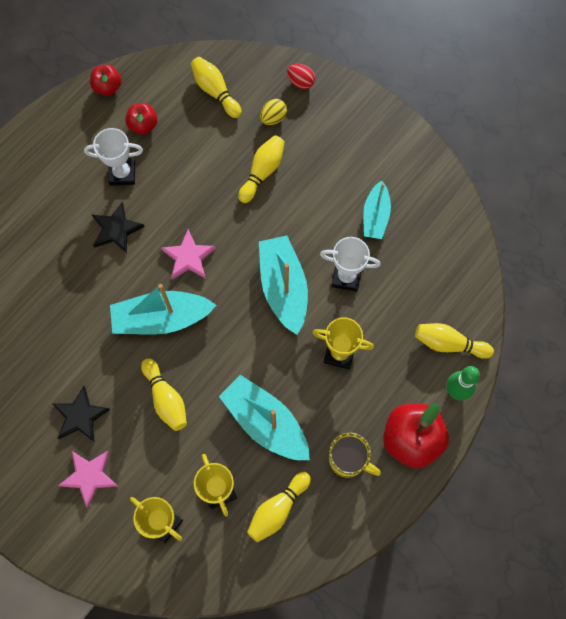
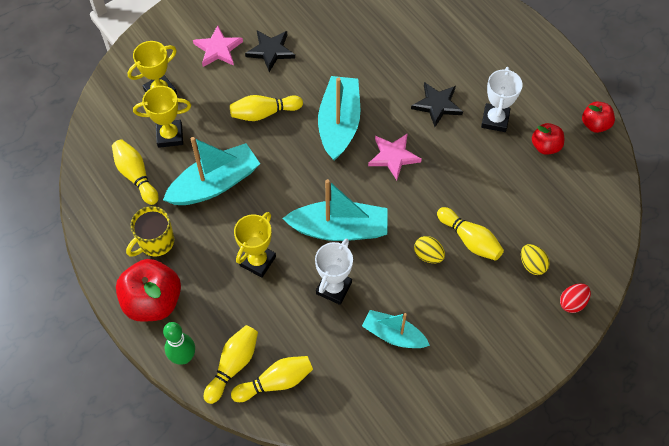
camera: 105 degrees right, 10 degrees down
(215, 91) = (574, 217): yellow bowling pin -> yellow bowling pin (275, 382)
(288, 204) = (428, 255): none -> yellow egg

